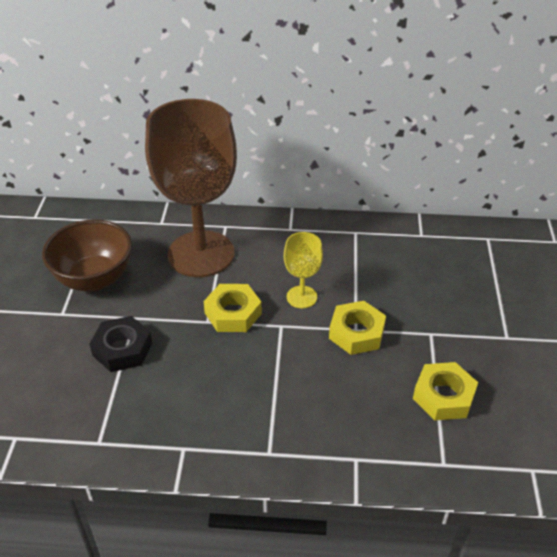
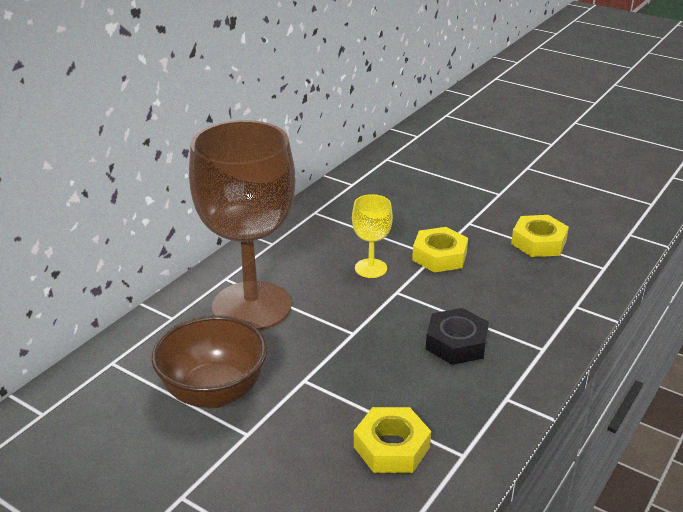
camera: 60 degrees left, 10 degrees down
(122, 349) = (344, 401): black nut -> black nut (456, 343)
(233, 313) = (356, 313): yellow nut -> yellow nut (391, 447)

